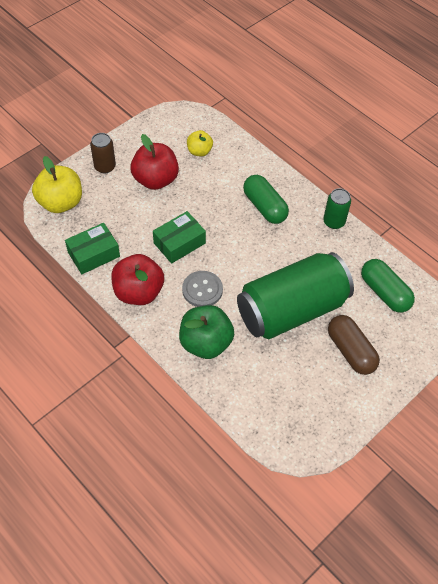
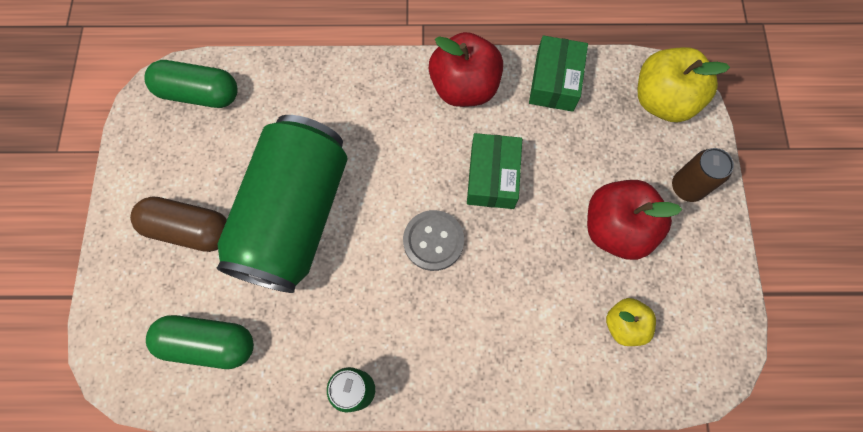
camera: 135 degrees right, 15 degrees up
(202, 290) = (408, 149): grey button -> grey button (433, 241)
(205, 343) = (343, 100): green apple -> none
(264, 207) = (458, 323): green capsule -> green capsule (199, 94)

